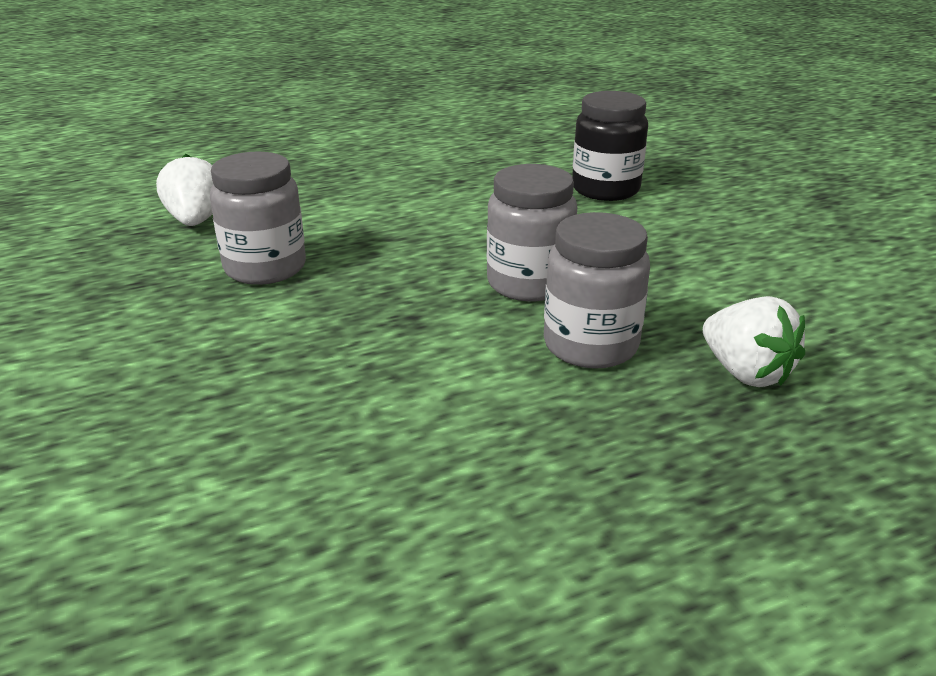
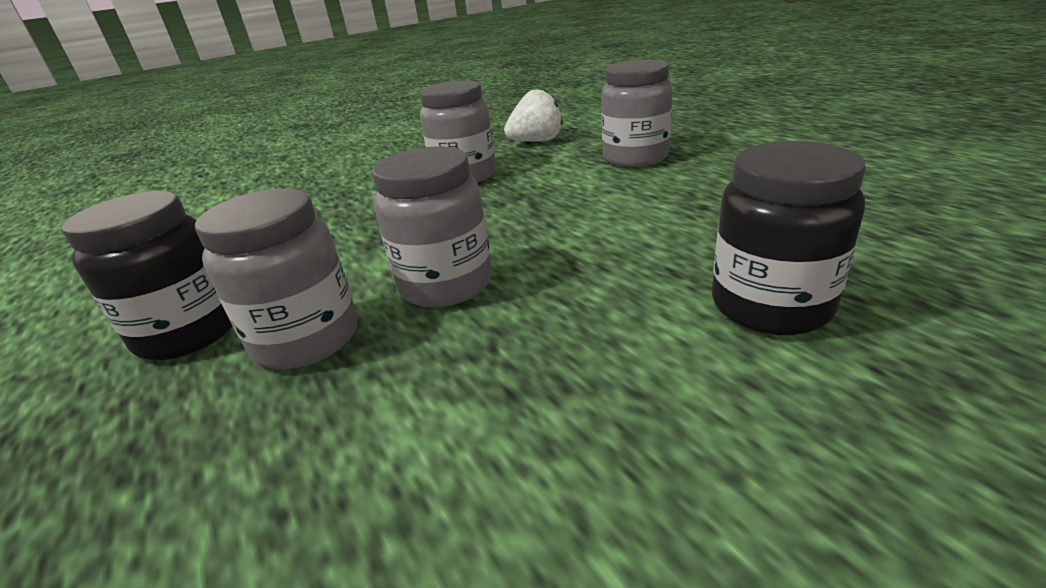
camera: 85 degrees right, 0 degrees up
(324, 184) = (635, 157): none -> grey jar
(556, 419) = (189, 332): none -> black jar
(745, 372) = (193, 479): white strawberry -> none

